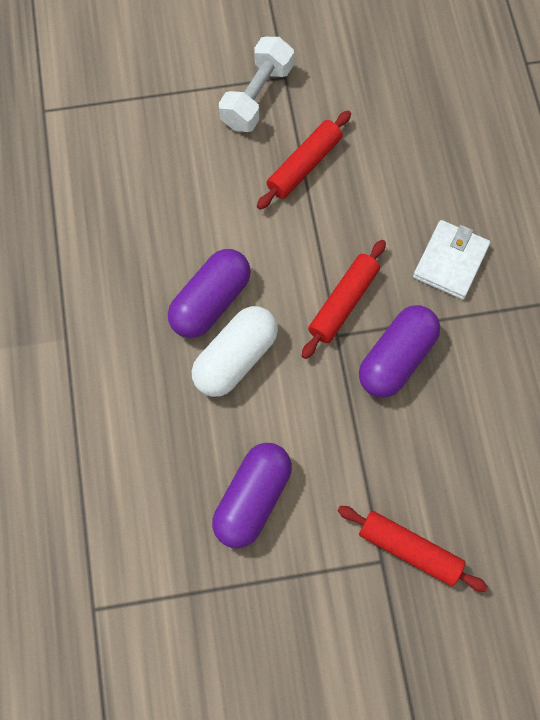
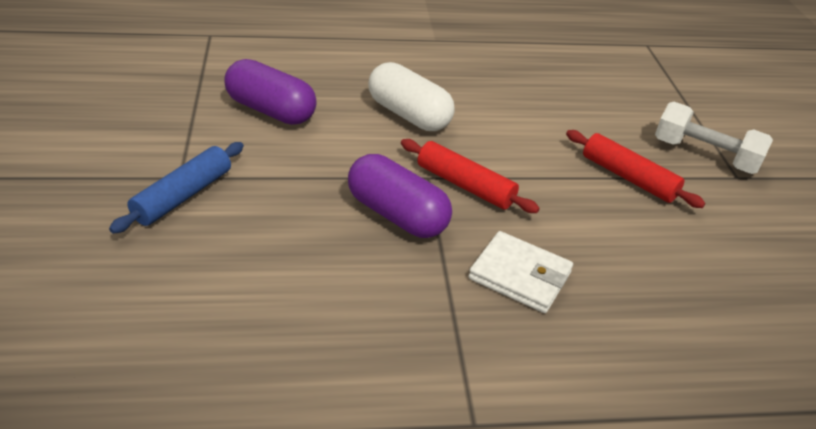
camera: 90 degrees right, 30 degrees down
(210, 302) = (467, 107): purple capsule -> none
(409, 550) = (183, 196): red rolling pin -> blue rolling pin

